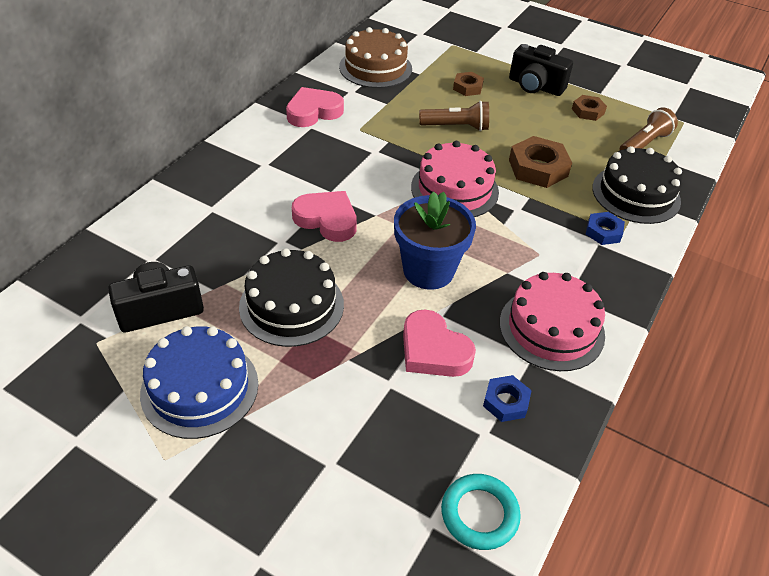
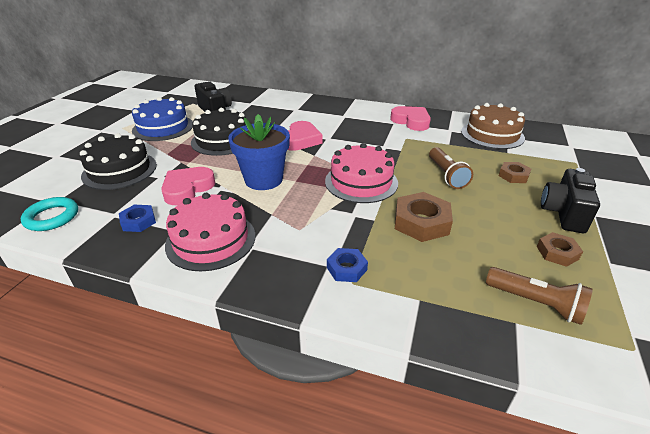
camera: 80 degrees right, 10 degrees down
(636, 194) = (425, 294): black cake -> black cake (119, 170)

